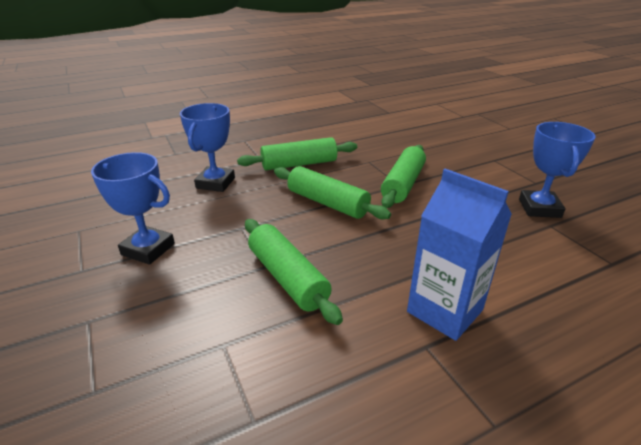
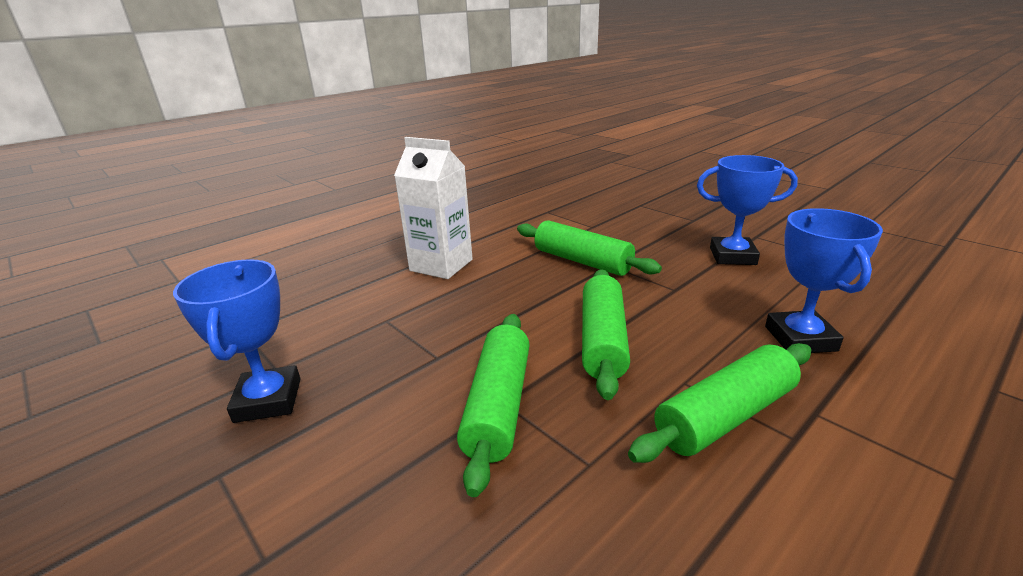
camera: 165 degrees right, 5 degrees down
(327, 203) = (602, 340): green rolling pin -> green rolling pin turned 75 degrees clockwise
(444, 311) = (441, 265): blue carton -> white carton

